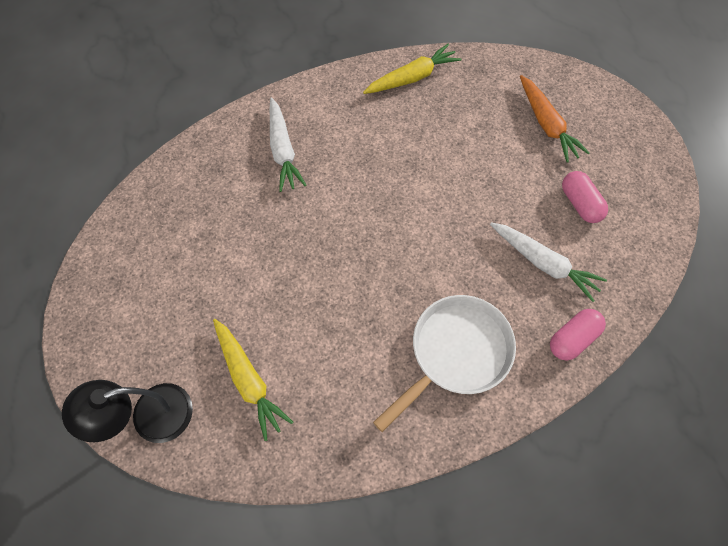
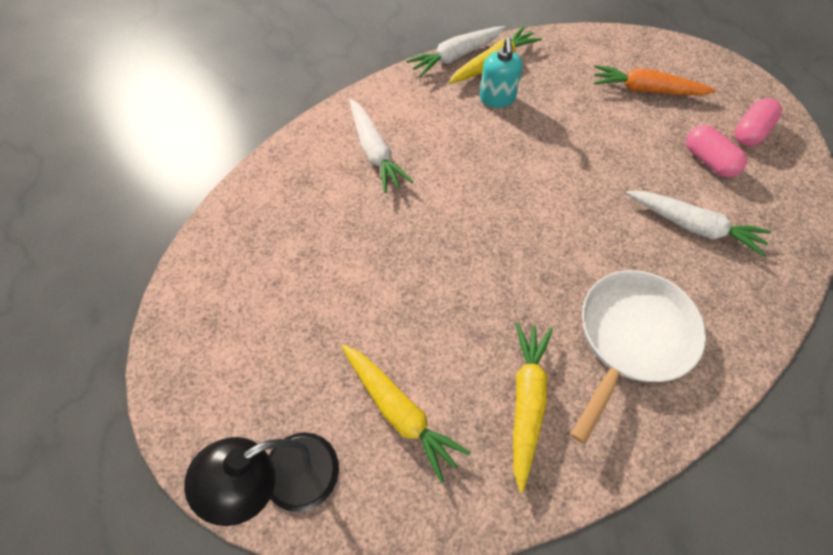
camera: 10 degrees left, 5 degrees down
(352, 390) = (526, 401): none -> yellow carrot
(379, 65) = (456, 56): none -> white carrot
(405, 114) = (497, 99): none -> turquoise soap dispenser
(546, 124) = (646, 90): orange carrot -> orange carrot turned 135 degrees clockwise
(572, 338) = (753, 300): pink capsule -> pink capsule (750, 132)

